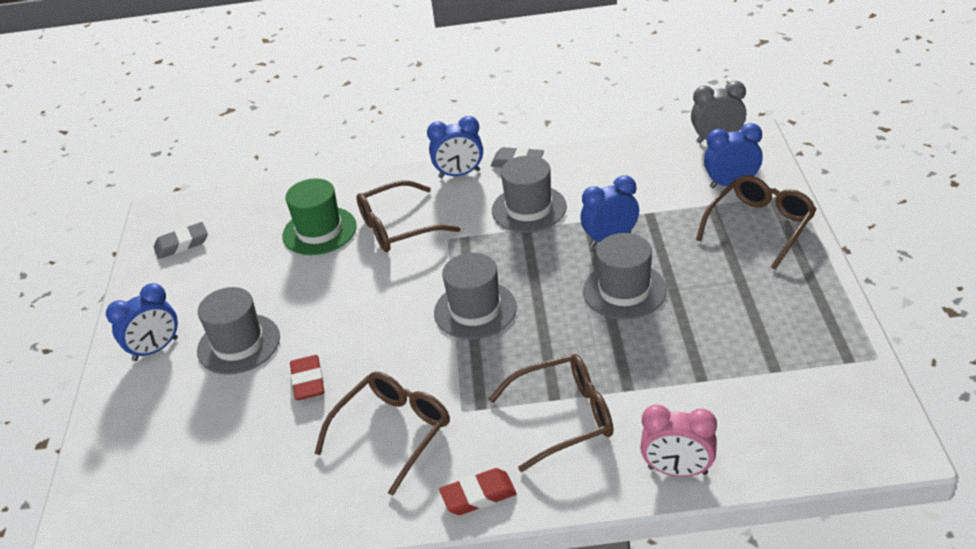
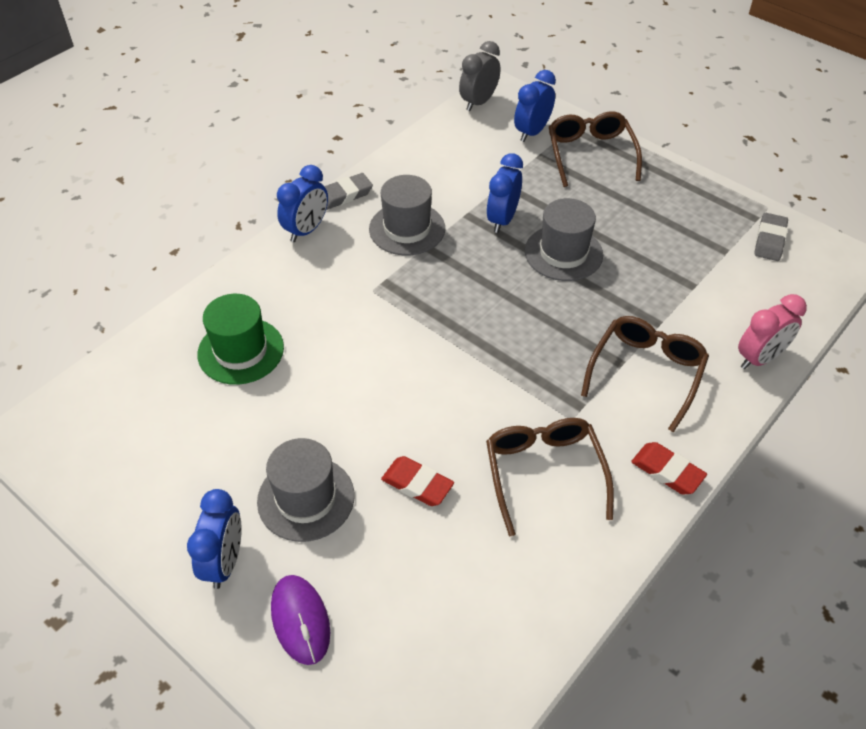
camera: 50 degrees left, 10 degrees up
(147, 411) = (300, 620): none -> purple mouse
(182, 244) = (103, 448): grey eraser -> grey eraser (769, 240)
(399, 227) = (314, 305): brown glasses -> none
(475, 310) = (475, 335): grey hat -> none
(478, 495) = (667, 471): red eraser -> red eraser turned 75 degrees counterclockwise

